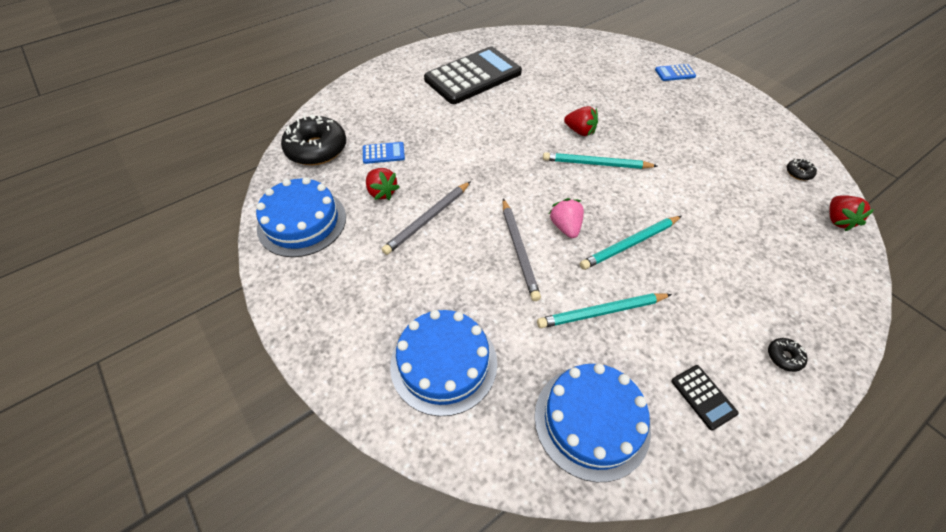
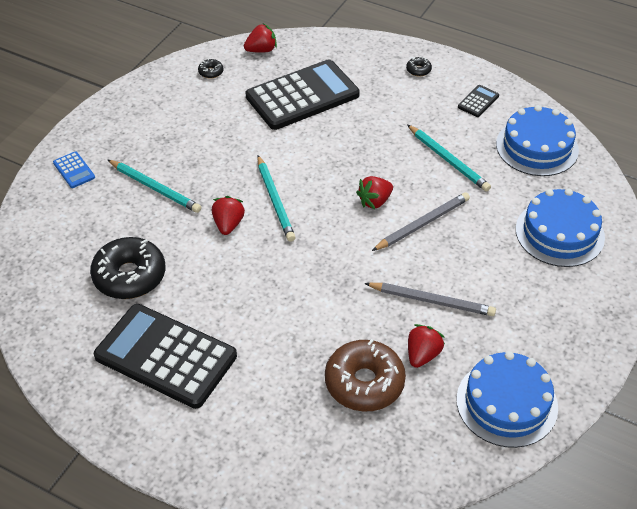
camera: 115 degrees left, 5 degrees down
(316, 149) = (398, 456): black donut -> black donut (129, 276)
(383, 153) = (364, 383): blue calculator -> brown donut
(565, 227) = (375, 201): pink strawberry -> red strawberry
(630, 244) = (367, 158): turquoise pencil -> turquoise pencil (154, 188)
(747, 228) = (302, 96): none -> black calculator

